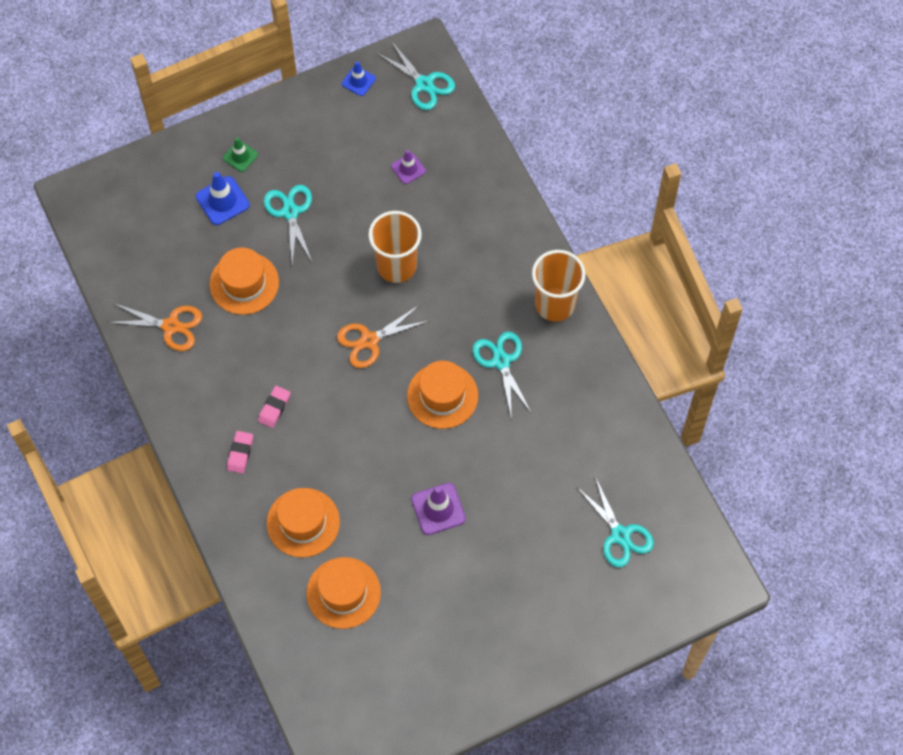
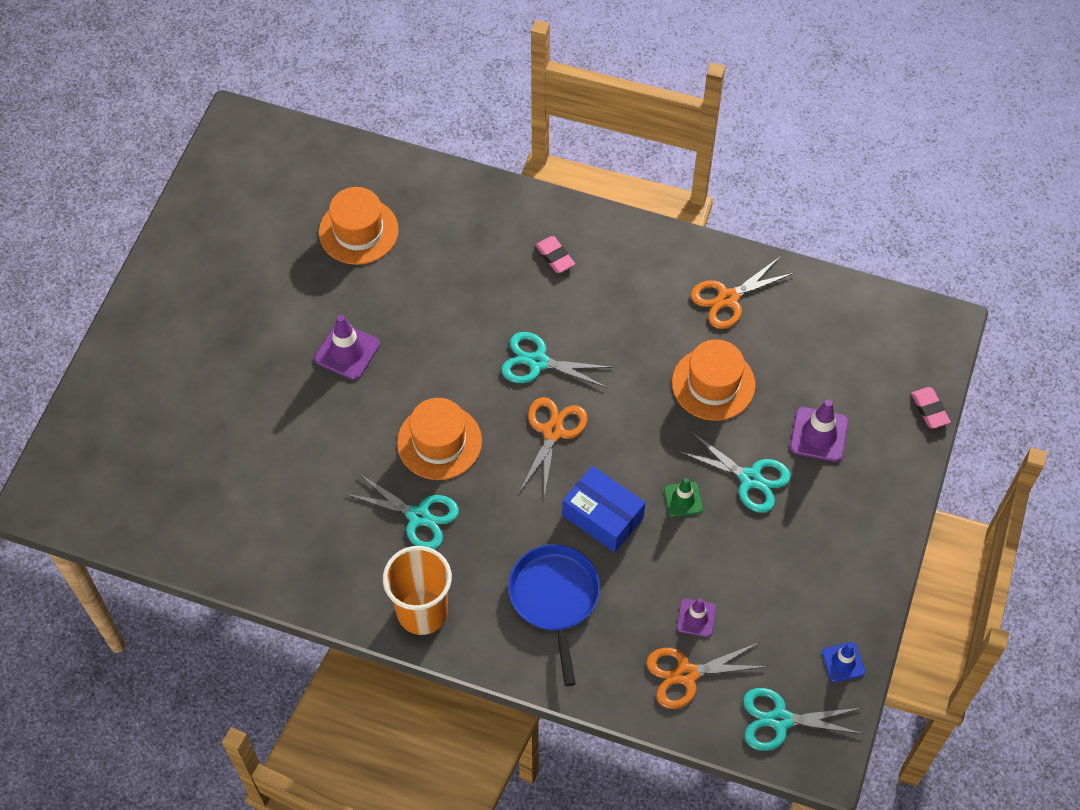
camera: 135 degrees right, 5 degrees down
(222, 201) = (819, 435): blue traffic cone -> purple traffic cone
(240, 156) = (854, 487): green traffic cone -> green traffic cone (683, 499)
(274, 408) = (568, 311): pink eraser -> pink eraser (929, 409)
(303, 522) = (446, 251): orange hat -> none
(396, 266) = (602, 516): orange cup -> blue box
(446, 146) = (686, 674): none -> orange scissors
(473, 246) = (555, 598): none -> blue pan
(620, 535) = (168, 462): turquoise scissors -> turquoise scissors (538, 362)

